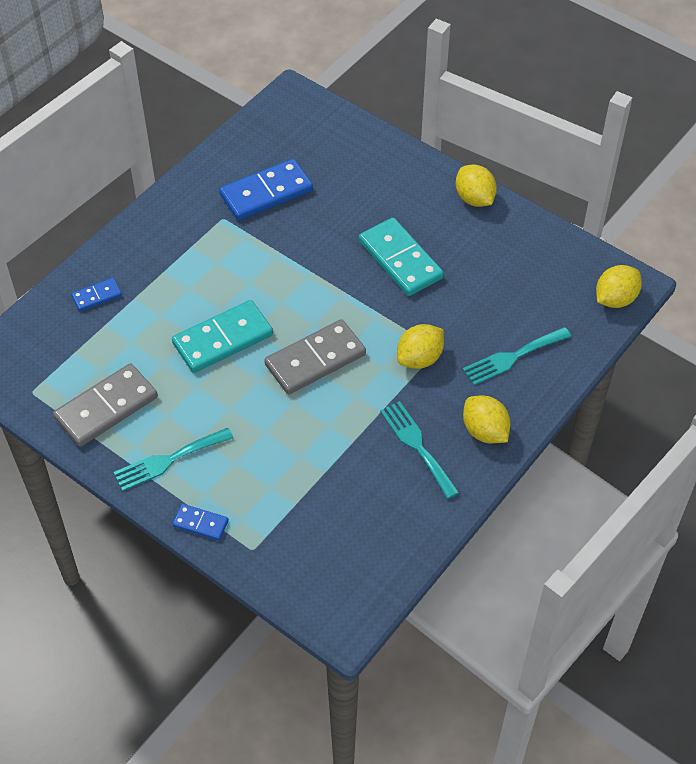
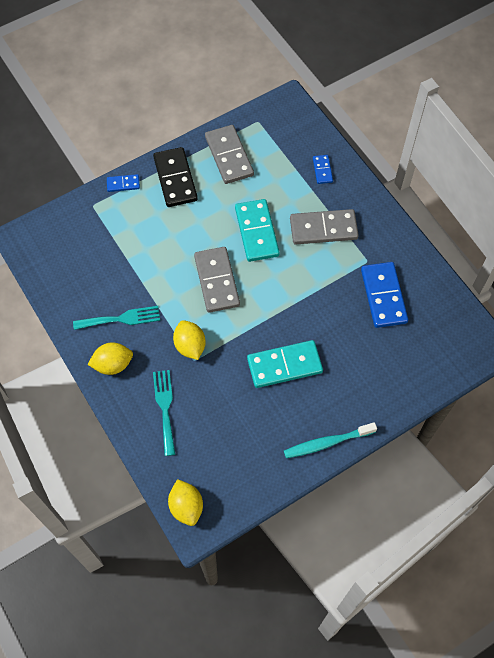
camera: 110 degrees right, 10 degrees up
(168, 460) = (175, 179): turquoise fork -> black domino
(191, 272) = (323, 229): none -> grey domino
(200, 523) = (123, 184): blue domino -> blue domino turned 45 degrees clockwise
(474, 199) = (327, 443): yellow lemon -> turquoise toothbrush

